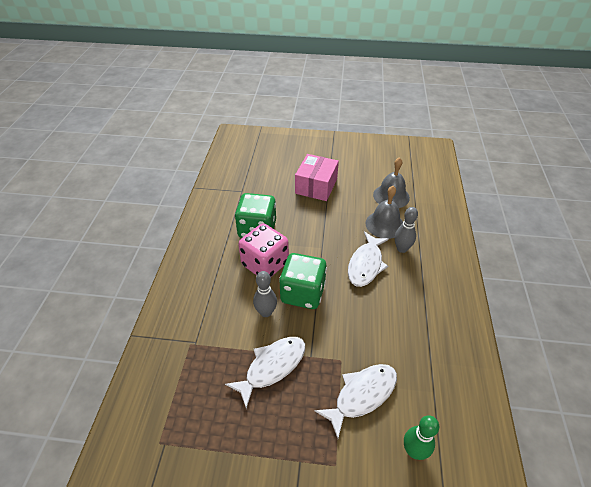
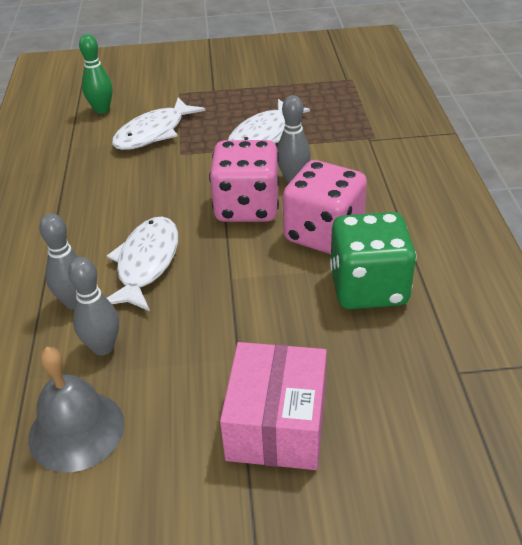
camera: 170 degrees right, 5 degrees down
(302, 293) = (247, 207): green dice -> pink dice
(384, 224) = (103, 347): grey bell -> grey bowling pin

